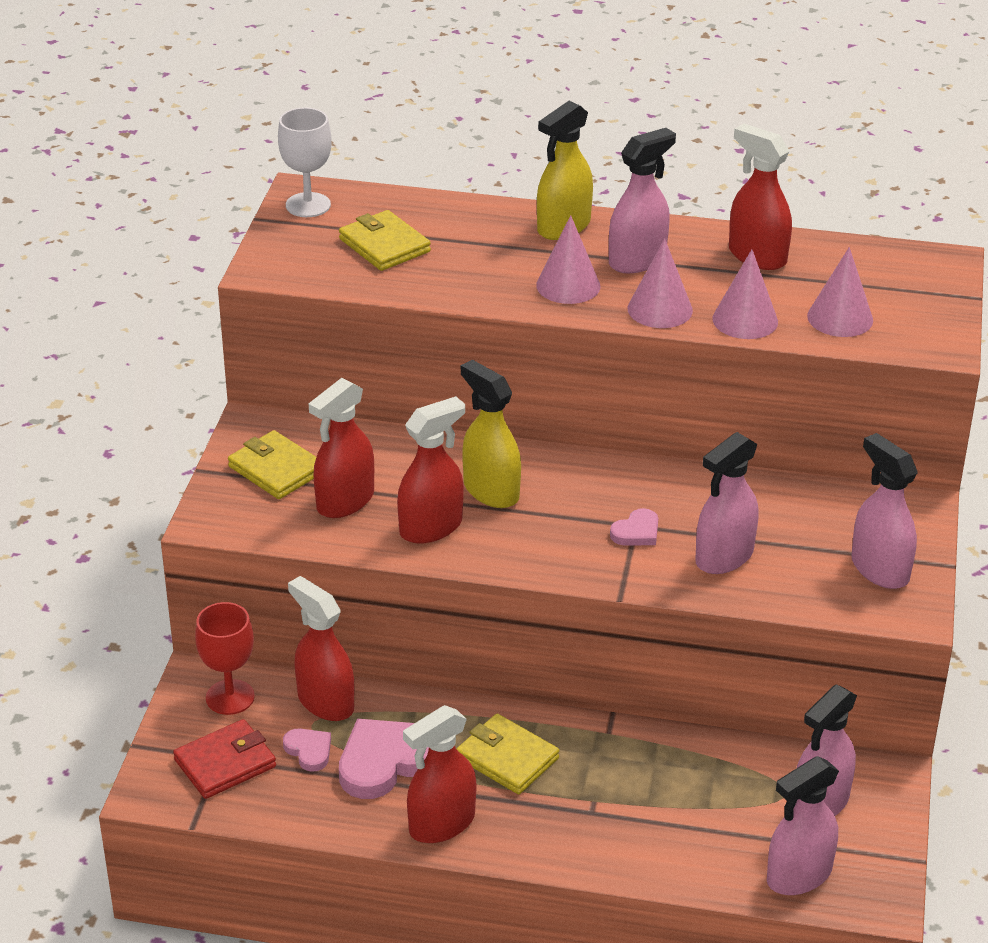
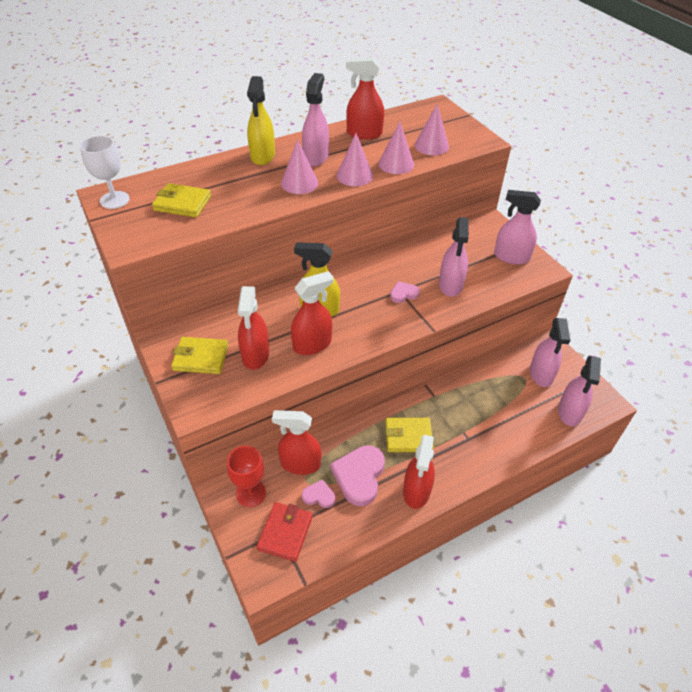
camera: 40 degrees left, 10 degrees up
(431, 527) = (312, 344): red spray bottle -> red spray bottle turned 45 degrees clockwise
(636, 532) = (403, 294): pink heart -> pink heart turned 120 degrees counterclockwise

